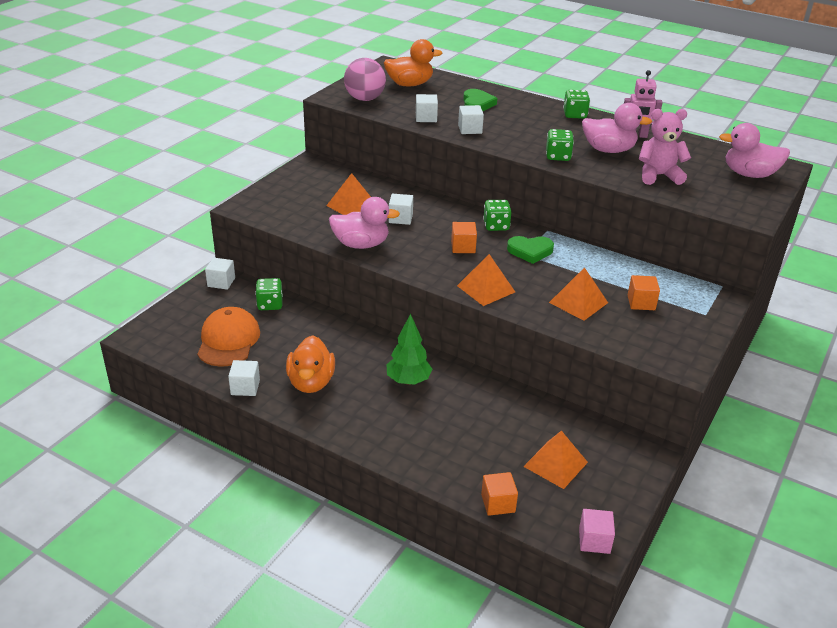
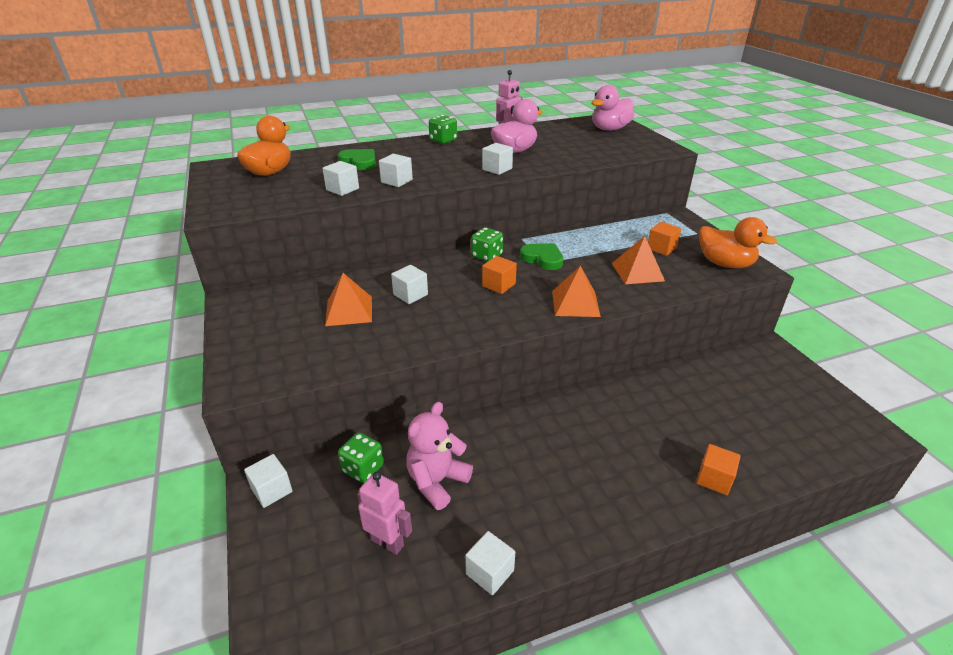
camera: 50 degrees left, 0 degrees up
(228, 340) = (387, 542): orange cap -> pink robot
(311, 382) = (530, 505): orange duck -> orange duck (725, 264)
(361, 244) = (424, 337): pink duck -> none
(365, 99) = (252, 200): pink ball -> none
(408, 381) = (586, 430): green tree -> none
(498, 503) = (799, 464): orange cube -> orange cube (714, 479)
(530, 251) = (543, 258): green heart -> green heart turned 90 degrees counterclockwise
(555, 464) = (761, 403): orange pyramid -> none
(558, 156) = (497, 169): green dice -> white cube
(594, 541) = (868, 432): pink cube -> none
(658, 176) = (575, 151): pink teddy bear -> pink teddy bear (437, 481)

